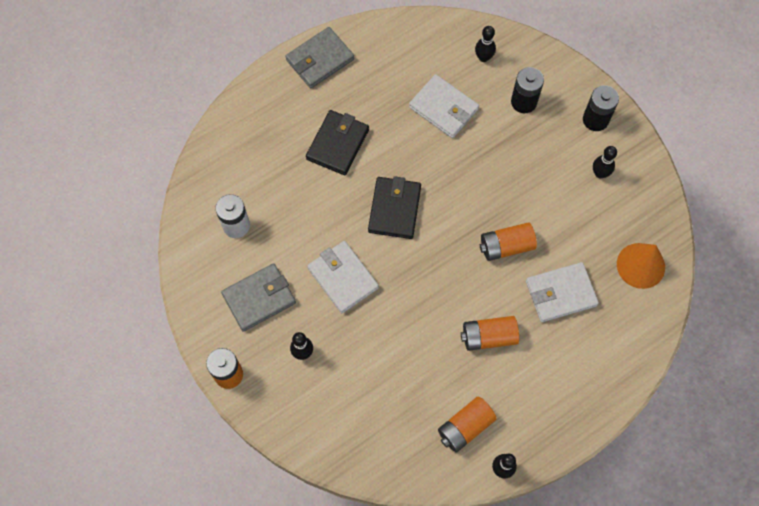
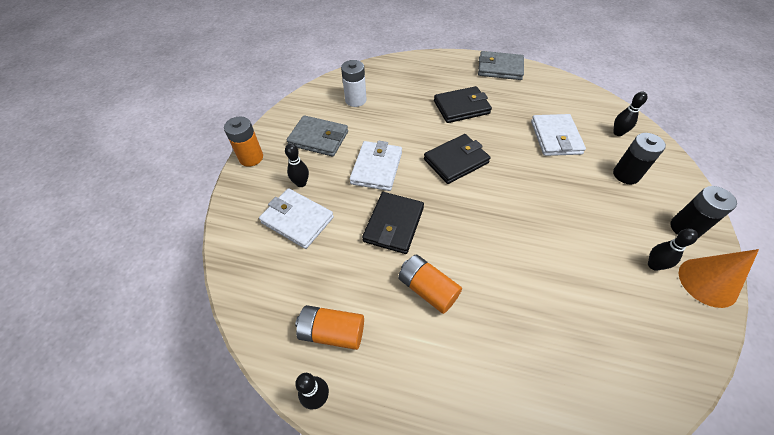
camera: 50 degrees right, 15 degrees down
(413, 313) = (393, 224): none -> black wallet
(506, 246) = (512, 245): orange battery -> none
(560, 293) = (524, 316): white wallet -> white wallet (297, 220)
(640, 265) = (631, 368): orange cone -> orange cone (707, 282)

